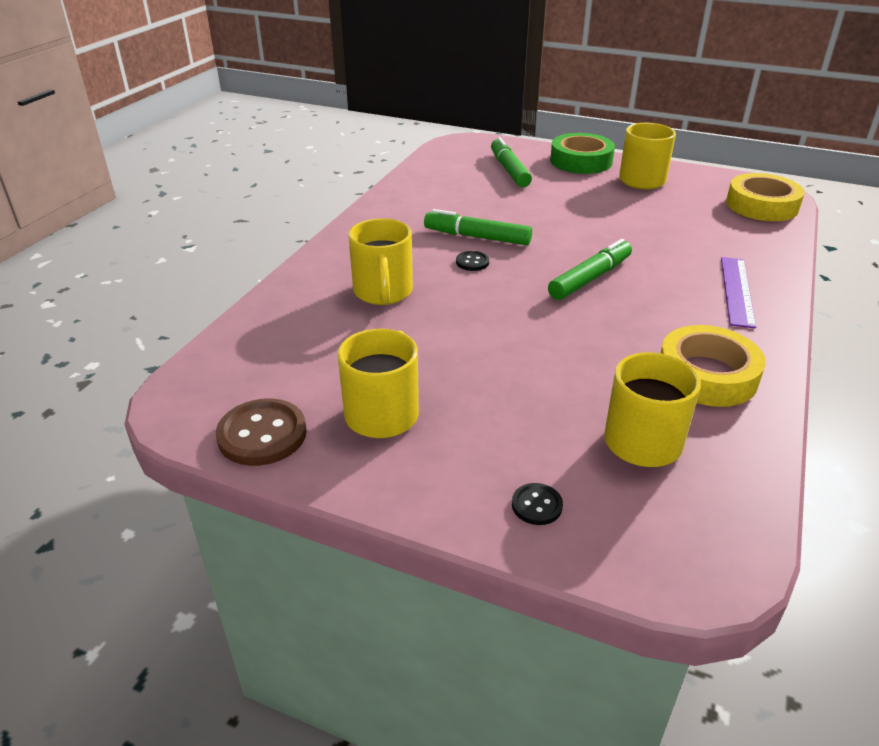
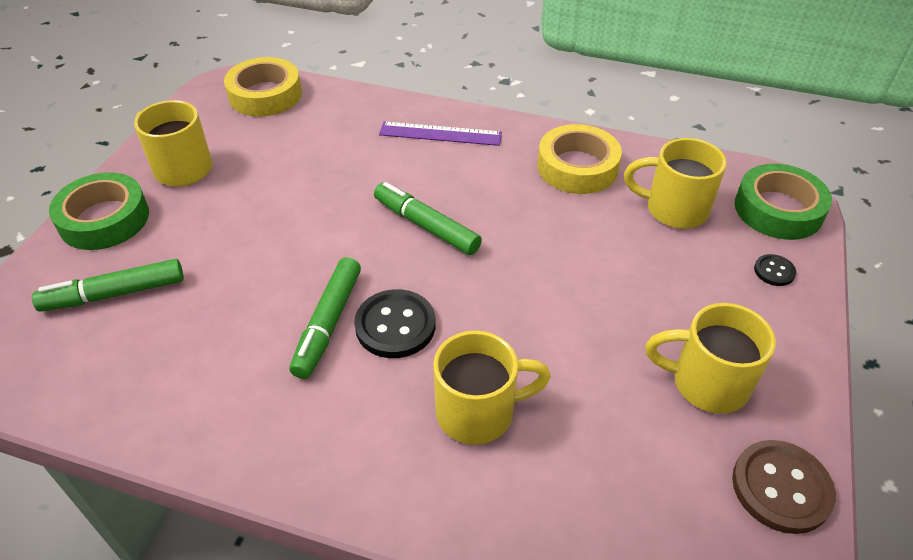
camera: 95 degrees left, 10 degrees up
(472, 262) = (395, 325): black button -> black button, size x1.93
(662, 544) = (778, 209): none -> green tape

